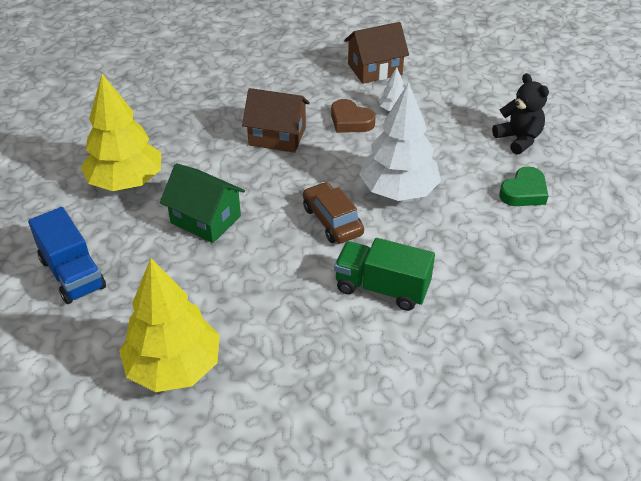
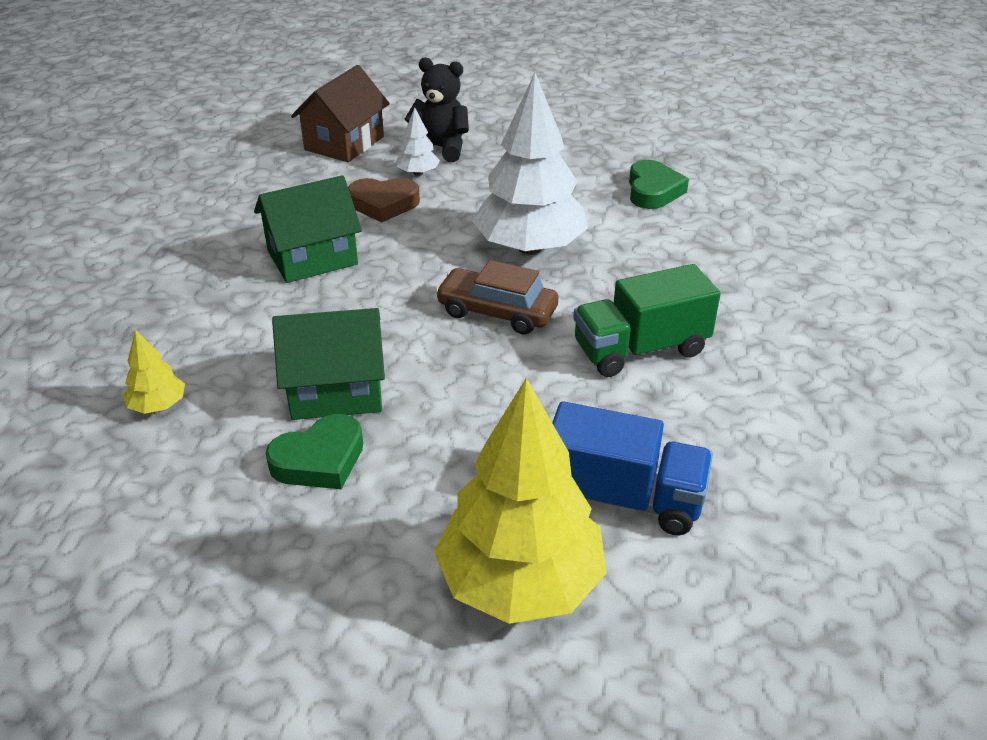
camera: 40 degrees left, 5 degrees down
(72, 273) = (219, 563): blue truck -> blue truck (623, 498)
(126, 182) = (158, 406): yellow tree -> yellow tree, size x0.43
(160, 251) = (319, 460): none -> green heart
(277, 136) = (312, 257): brown house -> green house
(518, 139) = (585, 147): black teddy bear -> black teddy bear (440, 148)

